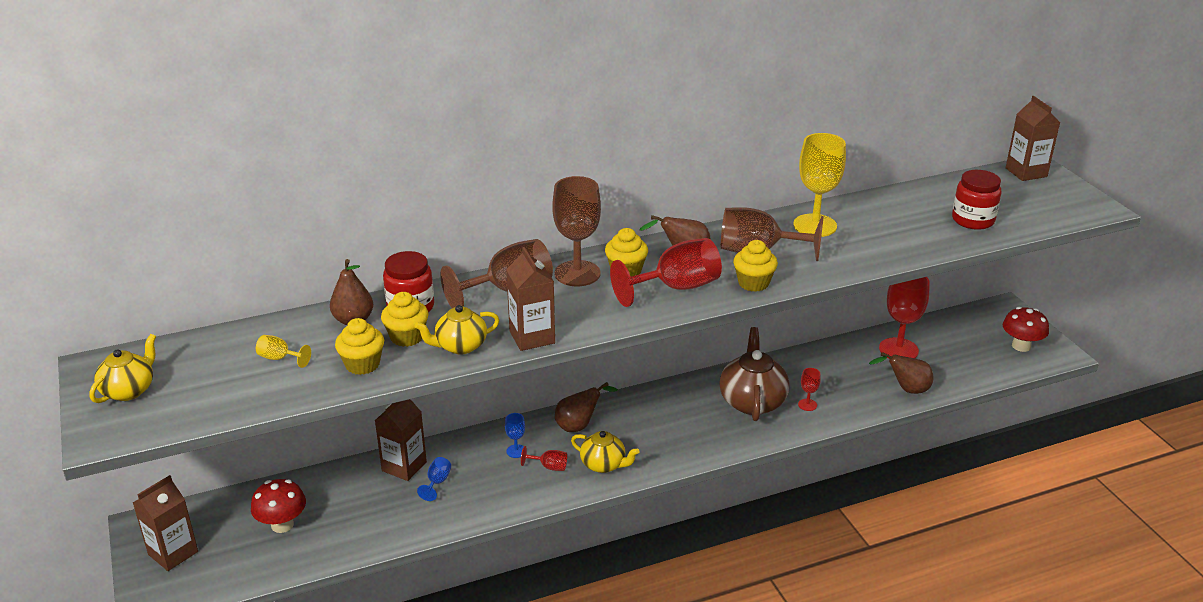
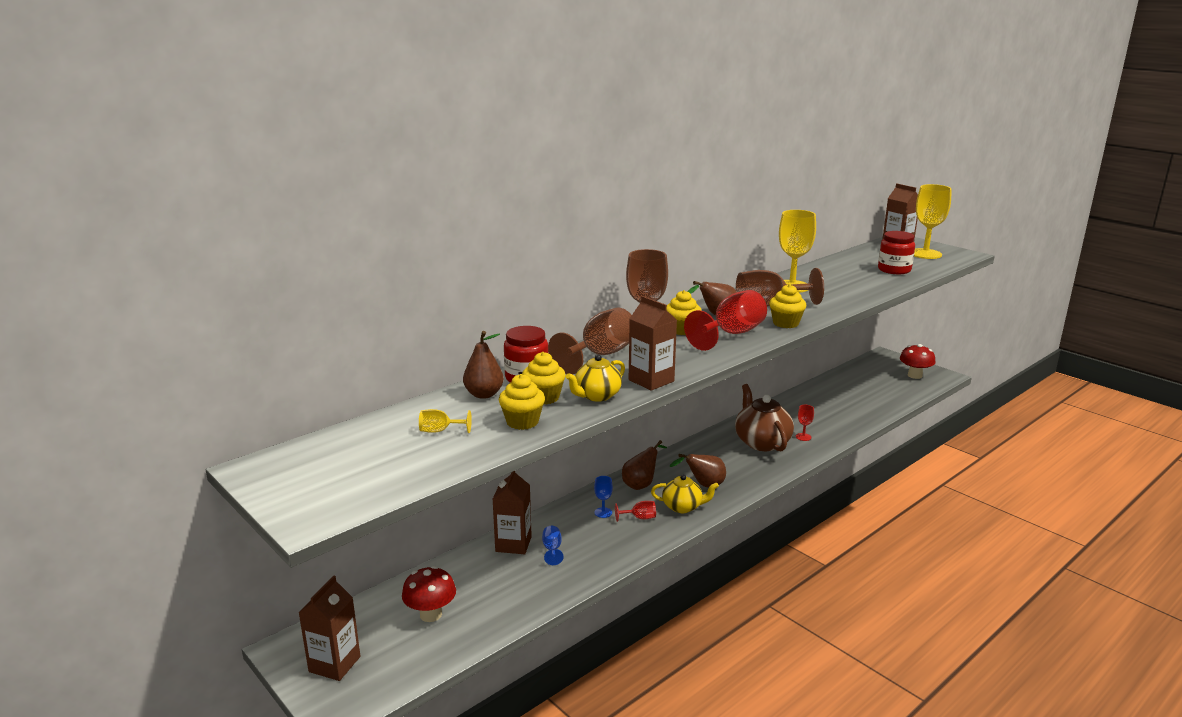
camera: 20 degrees left, 10 degrees down
(129, 390) = (308, 479): yellow teapot -> none
(898, 350) = (836, 392): red goblet -> none
(906, 389) = (863, 414): brown pear -> brown pear (703, 485)
(1043, 199) = (925, 254): none -> yellow goblet

